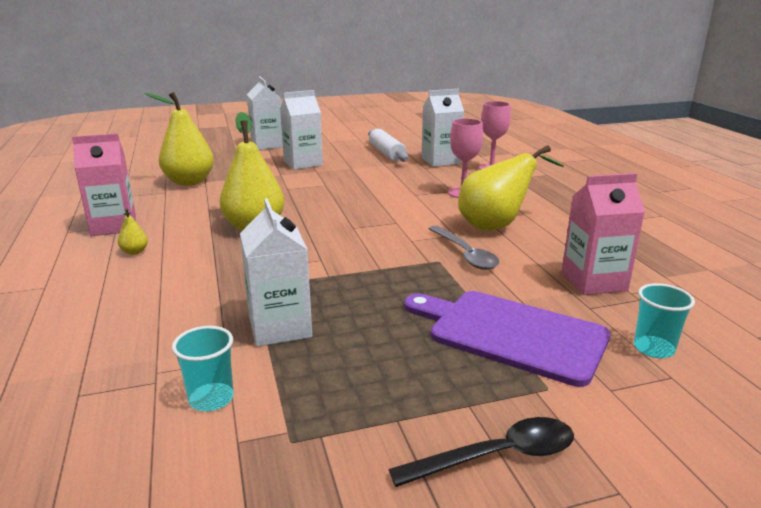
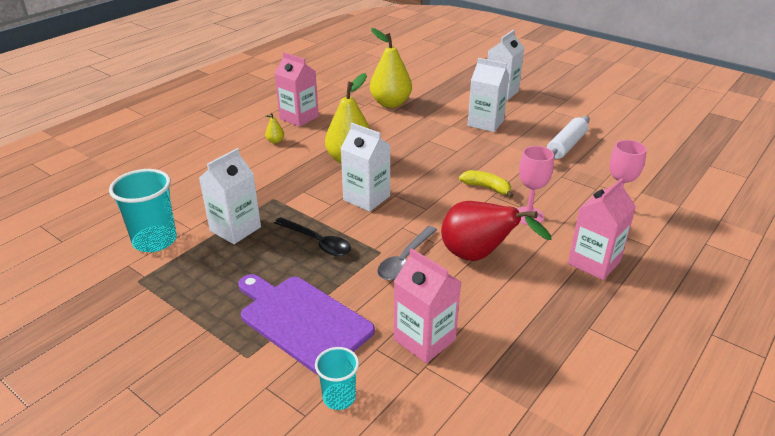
camera: 55 degrees right, 10 degrees up
(211, 399) = (155, 241): turquoise cup -> turquoise cup, size x1.73
(401, 193) = (487, 188): none -> yellow banana
(440, 161) = (591, 177): white carton -> white carton (366, 198)
(497, 225) = (479, 257): yellow pear -> red pear
(497, 456) = (165, 356): black spoon -> black spoon (317, 242)
(510, 334) = (302, 320): purple cutting board -> purple cutting board turned 45 degrees counterclockwise
(549, 194) = (594, 262): none -> pink carton

